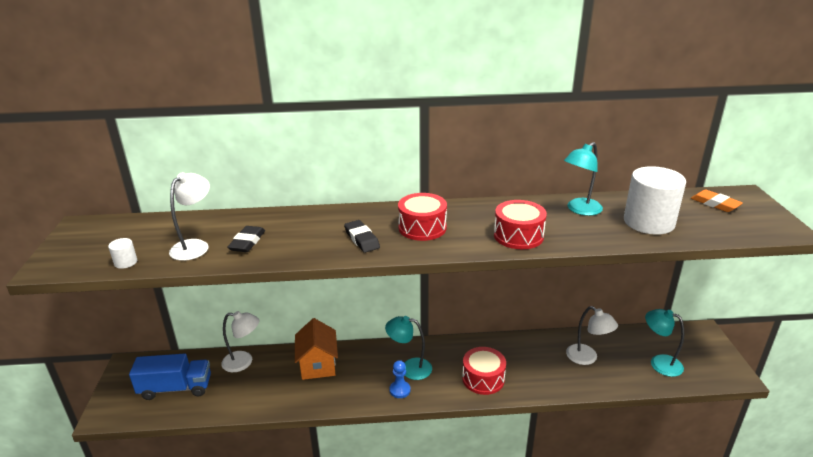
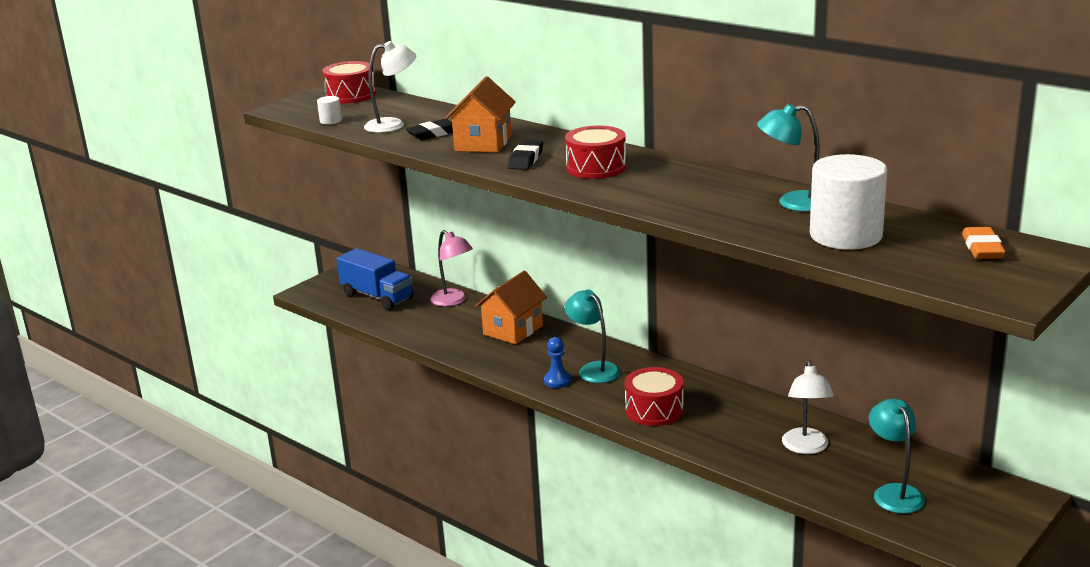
camera: 45 degrees right, 5 degrees down
(243, 362) = (453, 301): white lamp -> pink lamp
(303, 236) = (483, 143): none -> orange house
(518, 236) = (673, 201): red drum -> red drum (351, 95)

